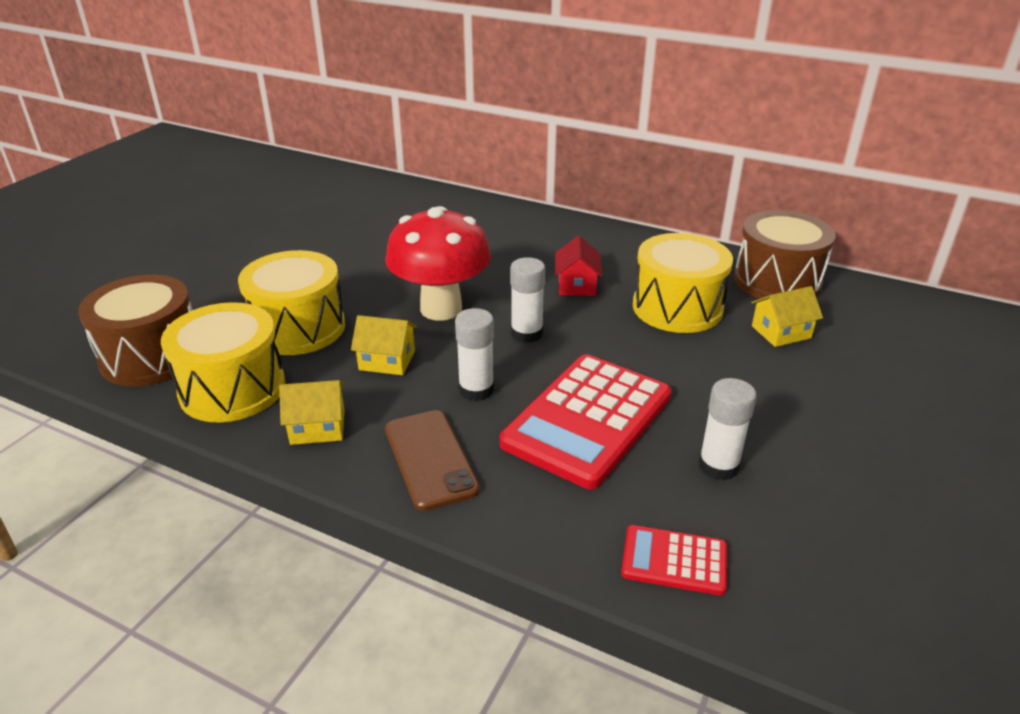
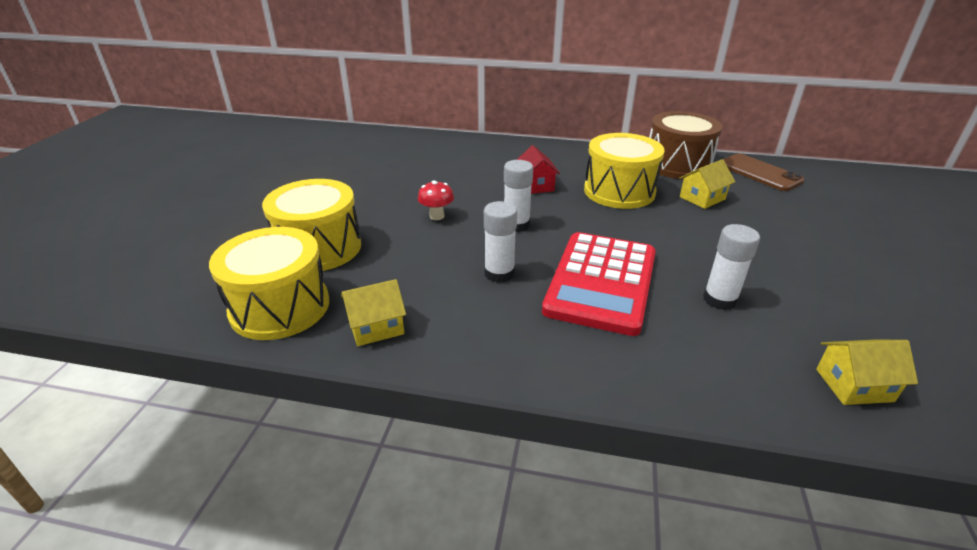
camera: 15 degrees left, 0 degrees up
(151, 356) = (187, 291): brown drum -> none
(387, 360) = (411, 262): yellow house -> yellow house (854, 385)
(430, 459) = (490, 336): brown phone -> brown phone (759, 173)
(441, 309) = (437, 216): red mushroom -> red mushroom, size x0.42
(674, 560) = (733, 379): red calculator -> none

